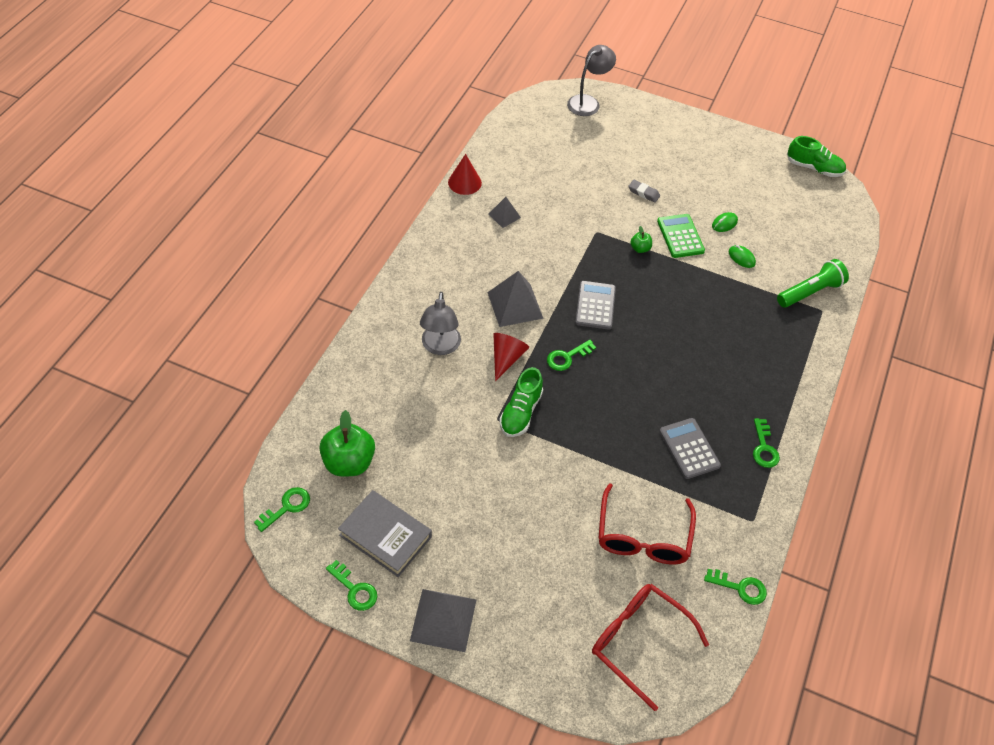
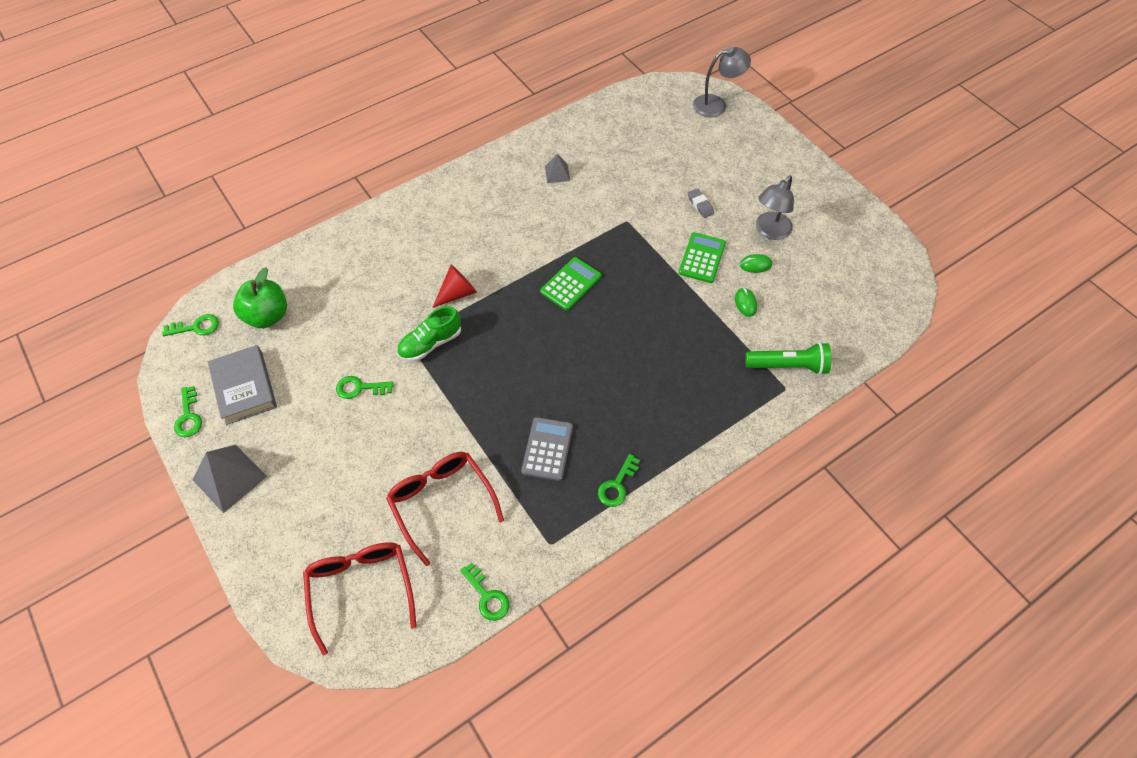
camera: 35 degrees right, 5 degrees up
(440, 347) = (412, 258): grey lamp -> grey lamp (769, 231)
(464, 182) = (547, 132): red cone -> none
(515, 305) = (502, 252): grey pyramid -> none
(567, 357) = (508, 316): green key -> green key (360, 388)
(595, 305) = (571, 284): grey calculator -> green calculator
(640, 249) = (654, 252): green apple -> none
(643, 536) = (441, 502): red glasses -> red glasses turned 105 degrees clockwise
(814, 168) = (895, 251): green shoe -> none

